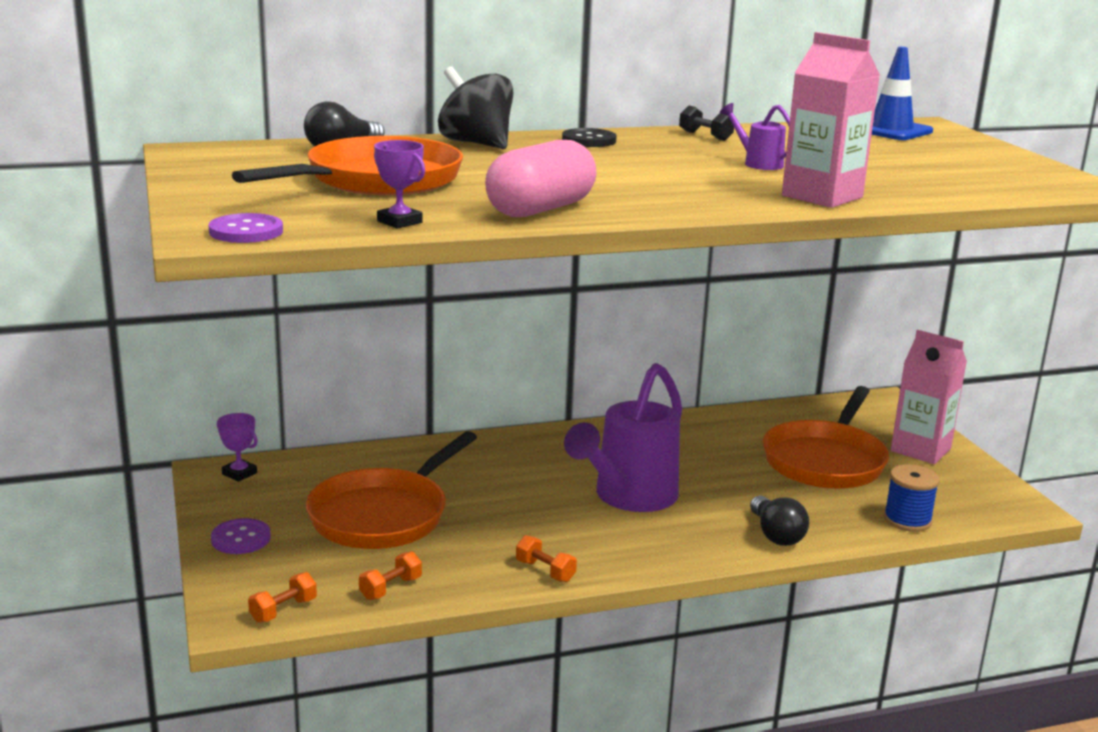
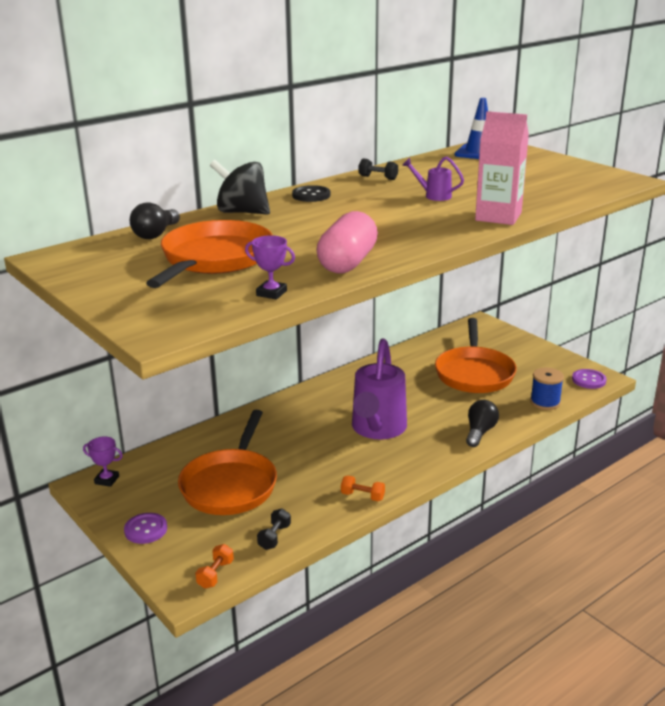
camera: 20 degrees left, 5 degrees up
(246, 231) = (179, 325): purple button -> purple button (588, 380)
(390, 588) = (274, 537): orange dumbbell -> black dumbbell
(776, 534) = (480, 432): black light bulb -> black light bulb turned 120 degrees counterclockwise
(920, 450) = (522, 352): pink carton -> none

